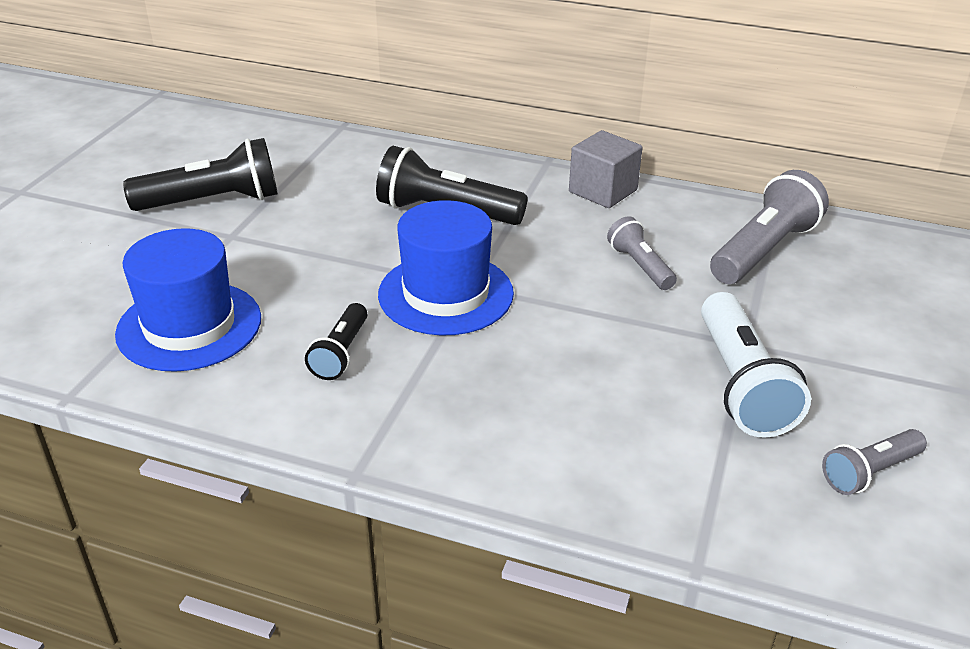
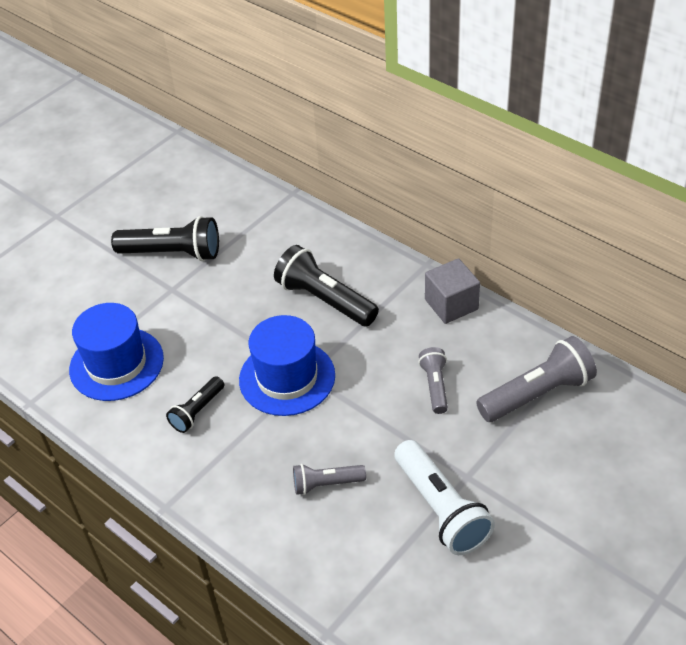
camera: 25 degrees right, 10 degrees up
(741, 384) = (441, 509): white flashlight -> white flashlight turned 45 degrees counterclockwise
(869, 472) = (480, 603): grey flashlight -> grey flashlight (326, 484)

